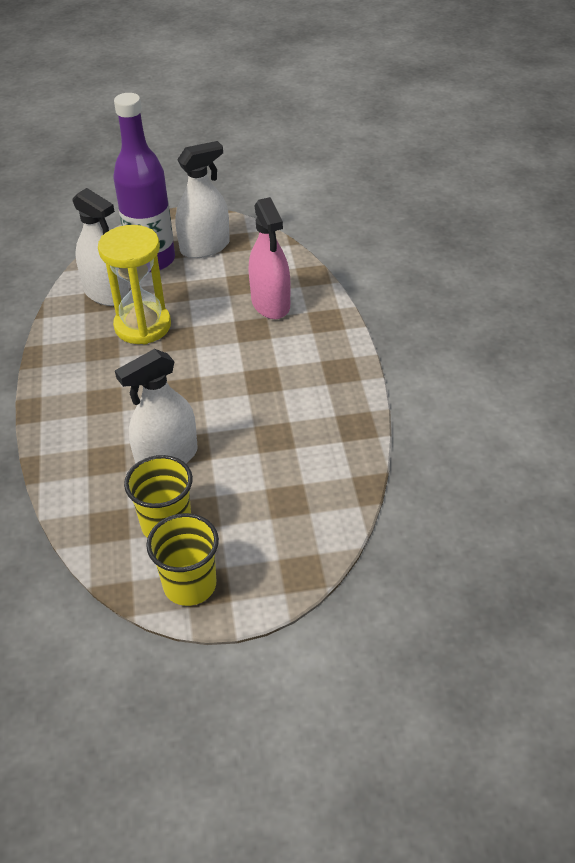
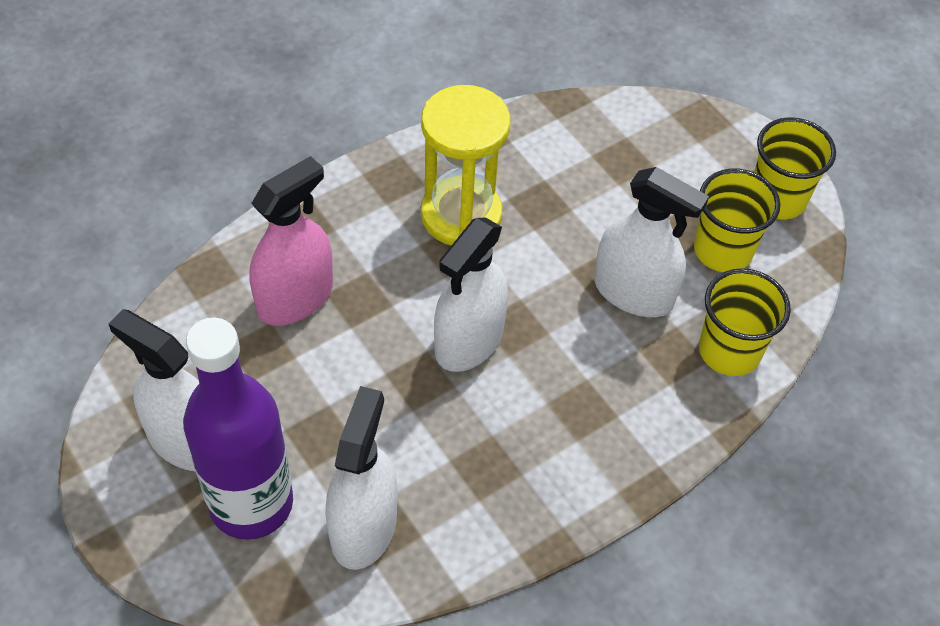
camera: 120 degrees left, 10 degrees up
(86, 490) = (729, 351): none -> yellow cup
(142, 326) = (416, 436): yellow hourglass -> yellow hourglass (461, 215)
(188, 366) = (469, 340): none -> white spray bottle

